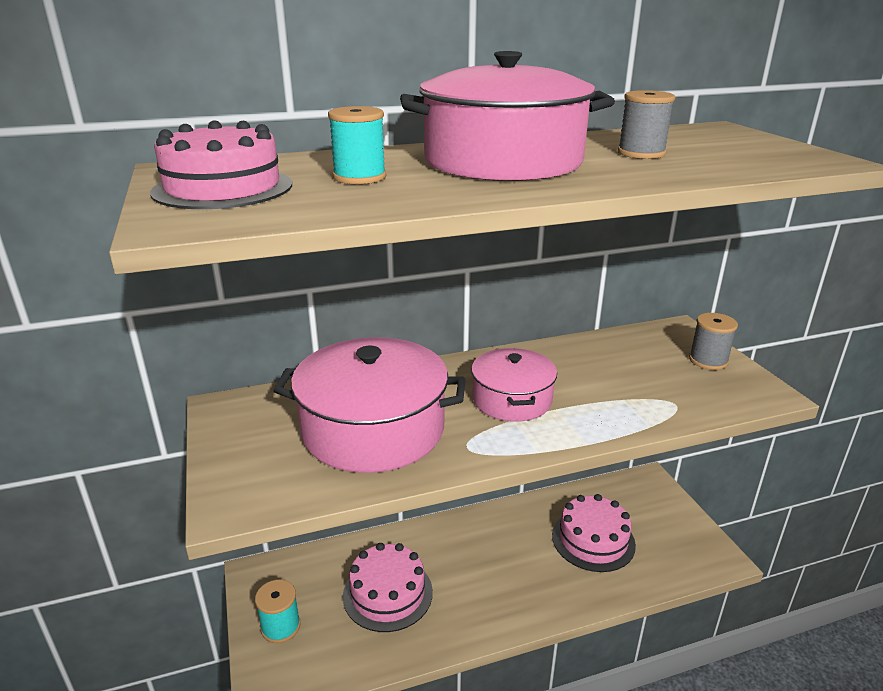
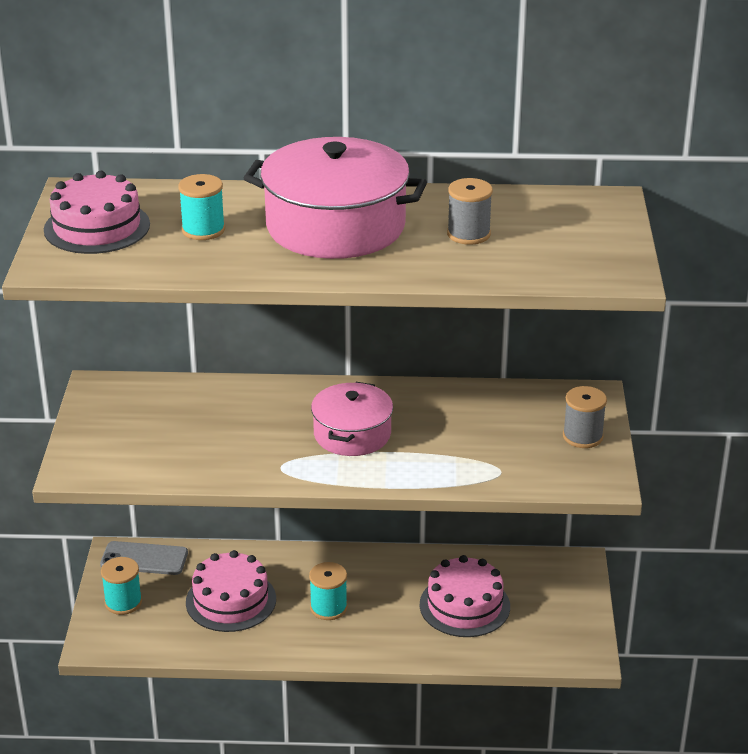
camera: 20 degrees right, 5 degrees up
(284, 572) = (144, 559): none -> grey phone
(373, 429) = (212, 434): pink pot -> none
(481, 575) = (328, 608): none -> turquoise spool

